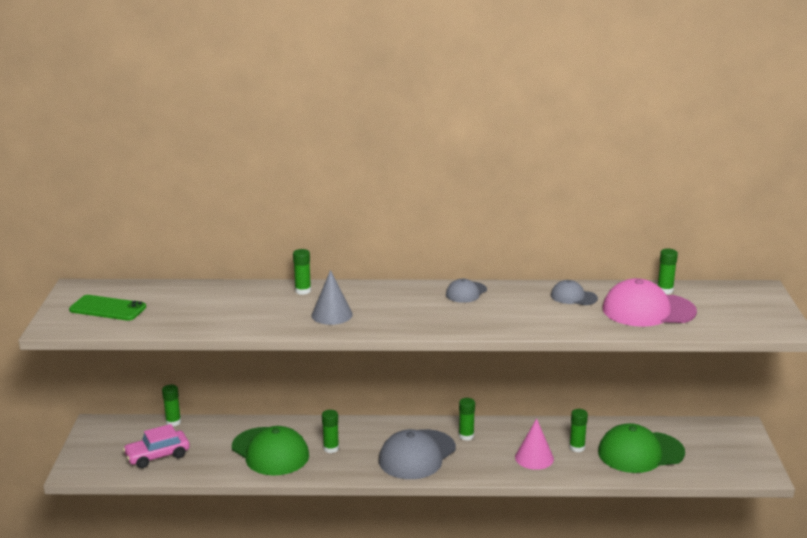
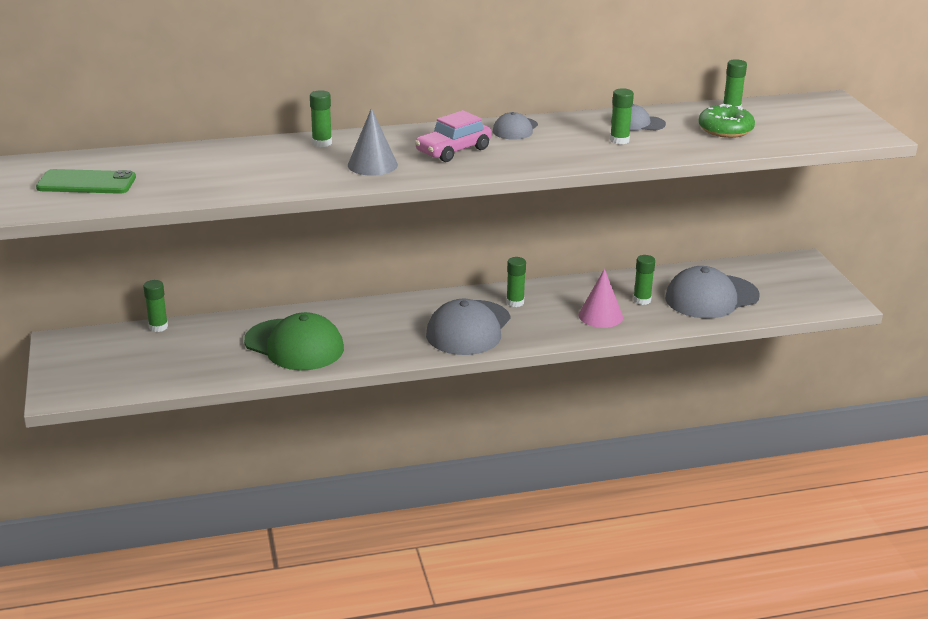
camera: 15 degrees left, 5 degrees up
(157, 456) = (156, 366): pink car -> pink car (453, 150)
(331, 448) = (365, 333): green glue stick -> green glue stick (619, 140)
(640, 452) = (711, 297): green cap -> grey cap
(648, 310) = (725, 130): pink cap -> green donut

